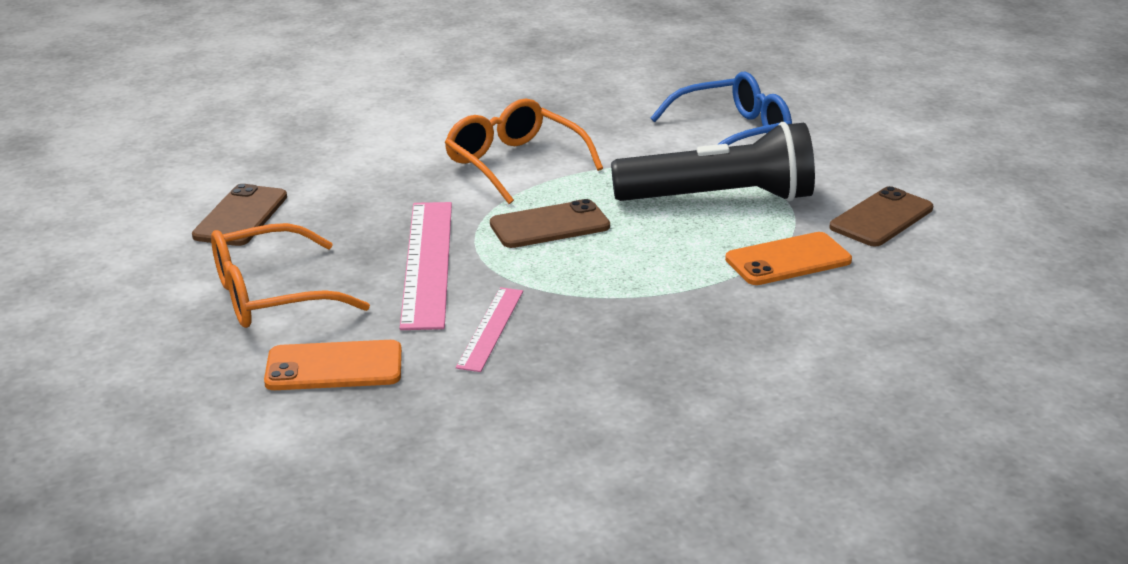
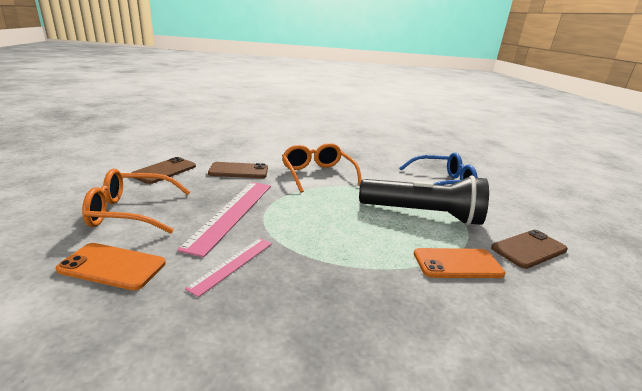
camera: 15 degrees right, 5 degrees down
(550, 225) = (315, 208): brown phone -> brown phone (238, 171)

